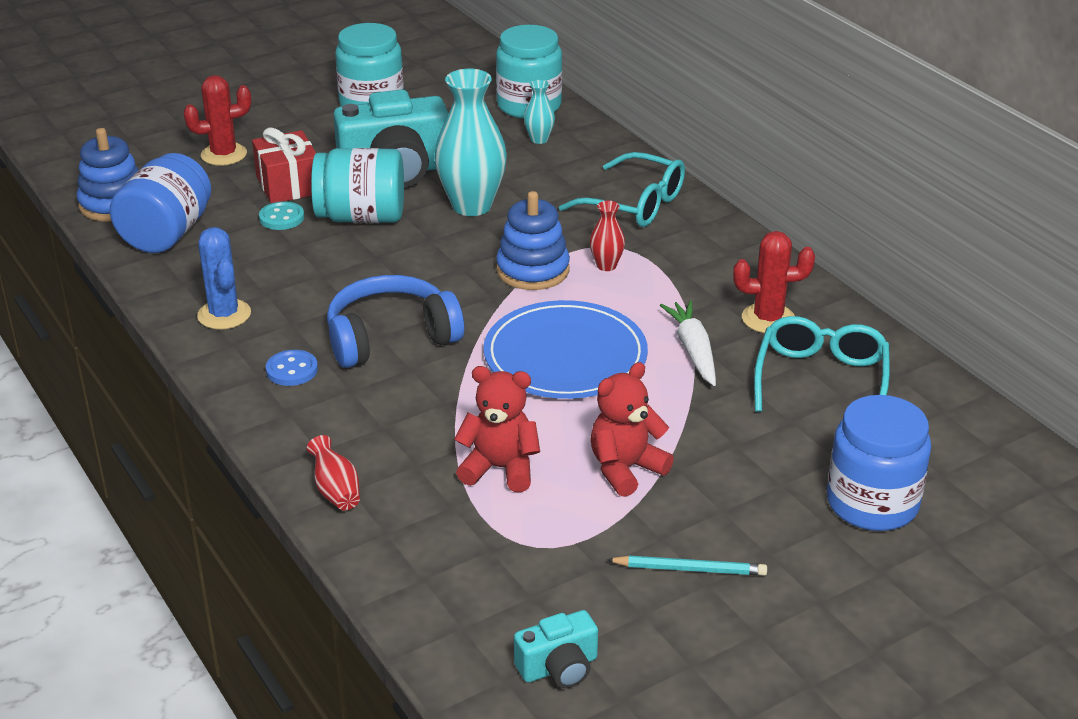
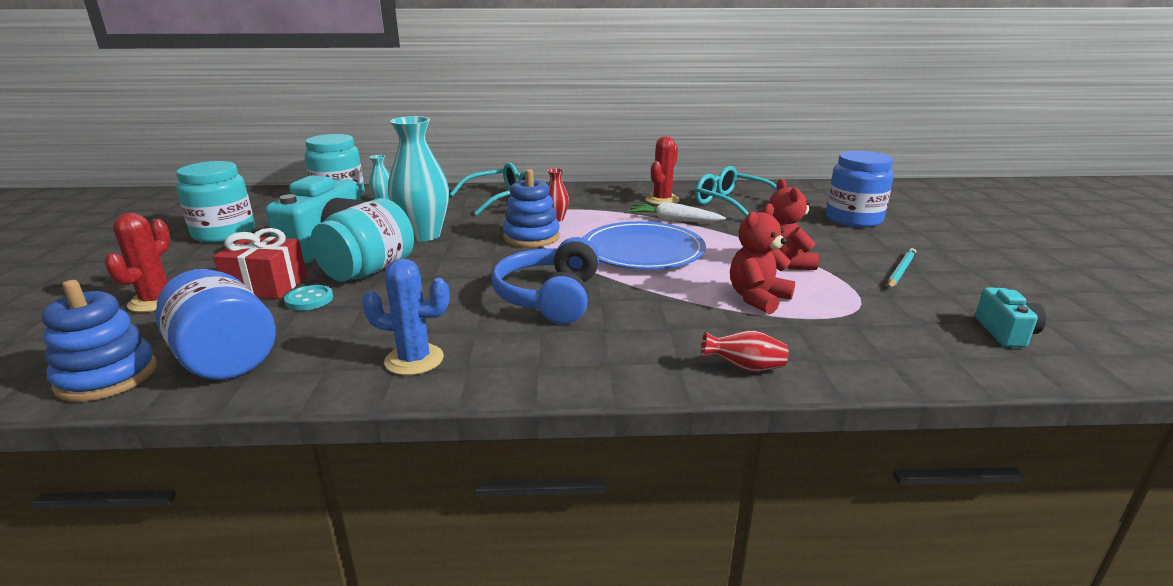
camera: 60 degrees left, 10 degrees down
(292, 370) = (545, 347): blue button -> none

